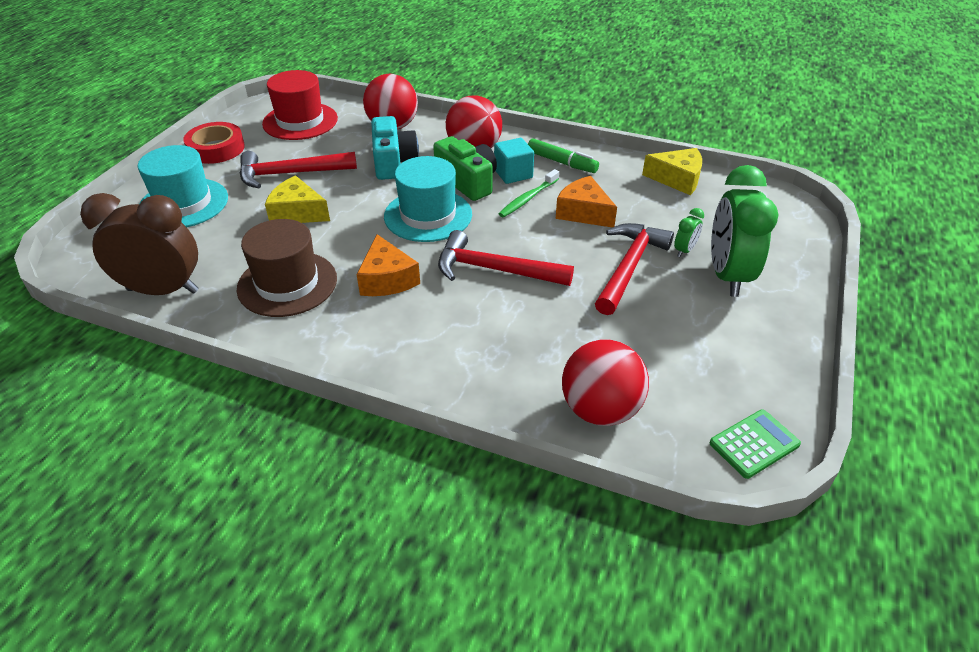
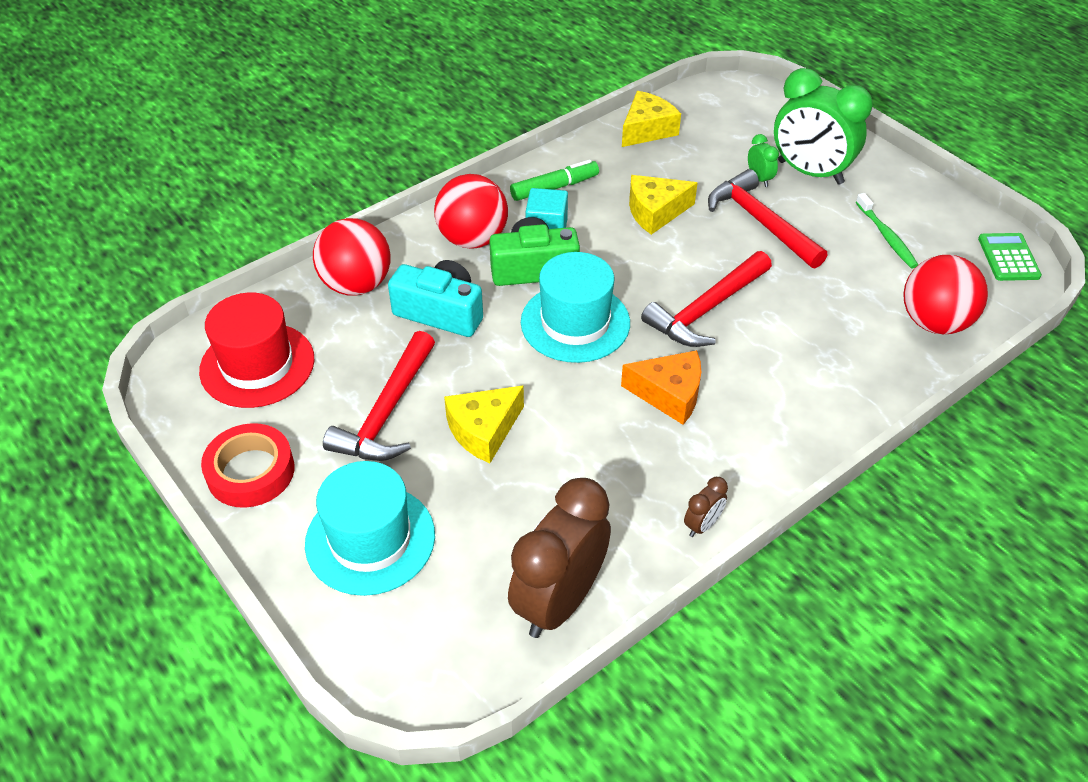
camera: 60 degrees left, 5 degrees up
(263, 335) = (702, 525): none -> brown clock
(287, 283) = (622, 479): brown hat -> none
(528, 198) = (602, 238): green toothbrush -> green toothbrush (886, 236)
(583, 212) = (655, 212): orange cheese -> yellow cheese

